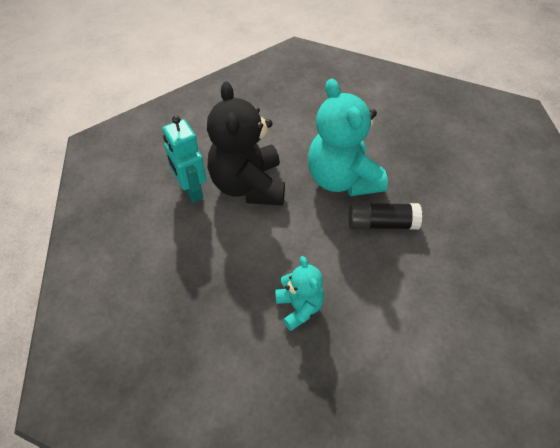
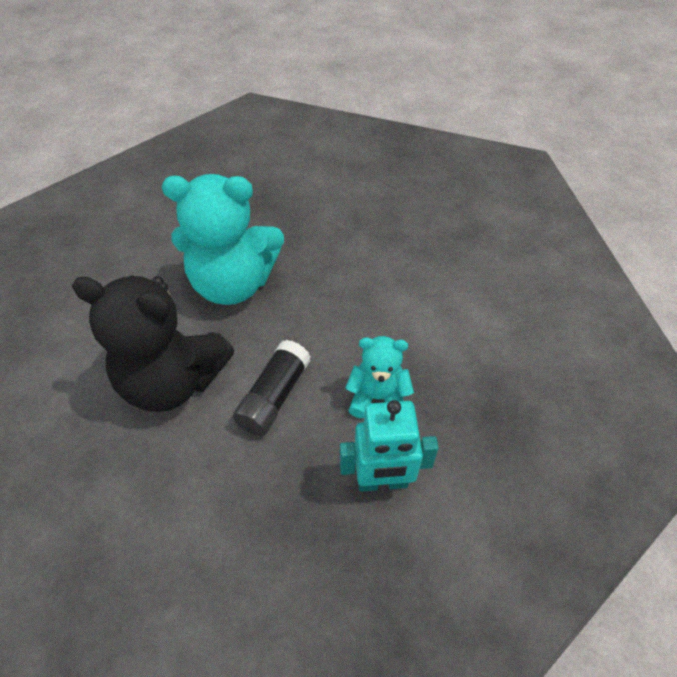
camera: 65 degrees left, 0 degrees up
(191, 191) = (131, 453): turquoise robot -> turquoise robot (382, 482)
(381, 223) = (315, 277): black glue stick -> black glue stick (274, 396)

